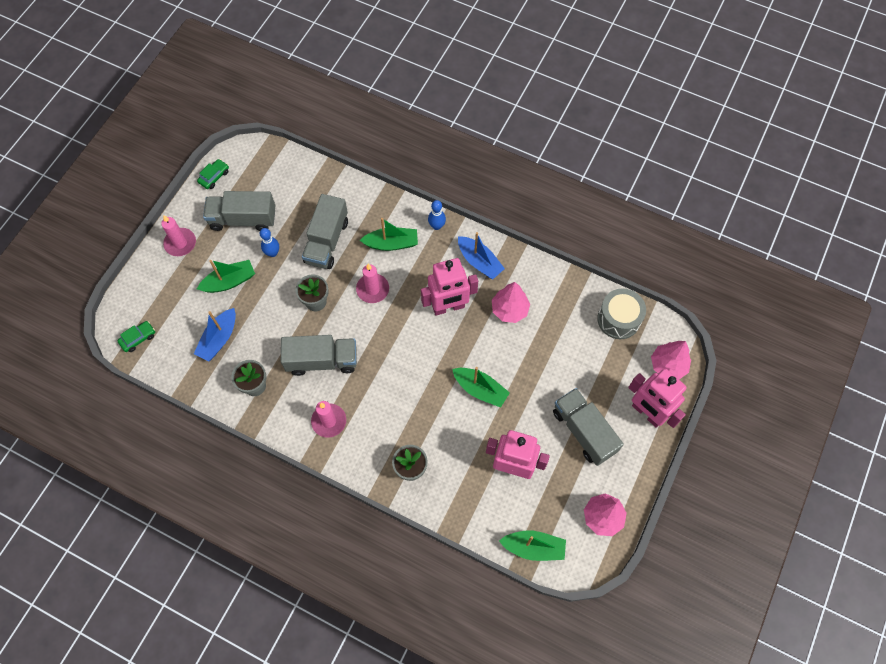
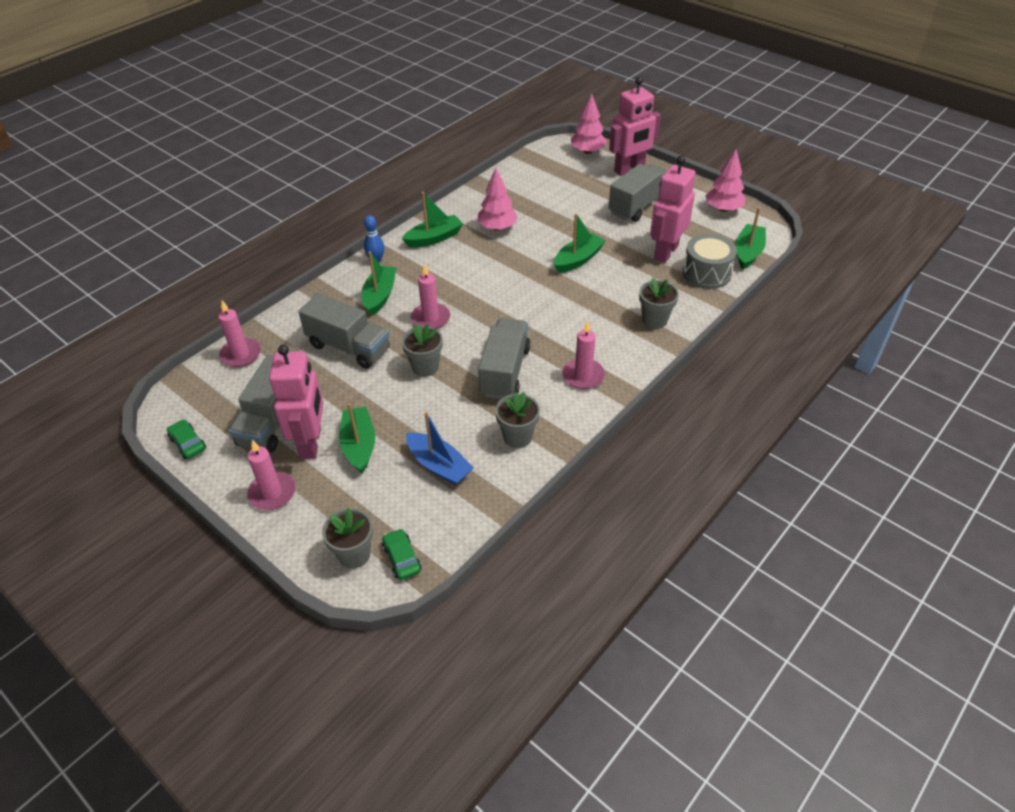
camera: 75 degrees left, 20 degrees down
(138, 309) = (354, 554): none -> grey flower pot
(272, 253) = (339, 398): blue bowling pin -> none
(304, 173) = (241, 354): none -> pink candle
(448, 307) = (477, 266): pink robot -> pink robot (311, 442)
(479, 262) = (434, 238): blue boat -> green boat
(584, 431) = (638, 205): grey truck -> grey truck turned 150 degrees clockwise
(618, 319) = (533, 168): grey drum -> grey drum (706, 273)

